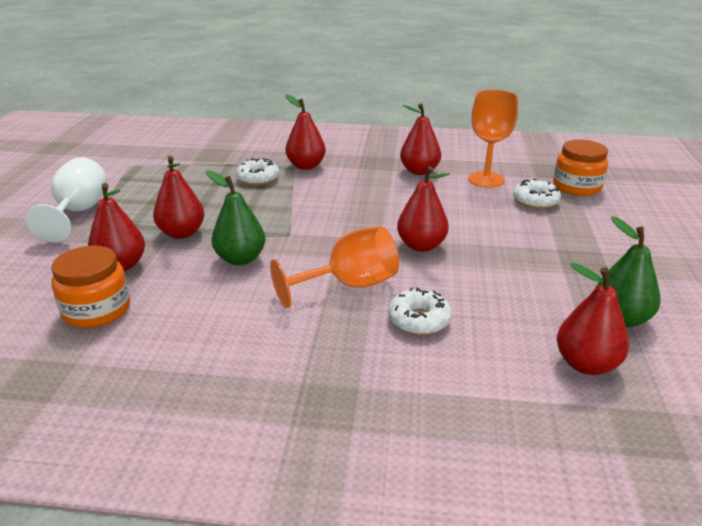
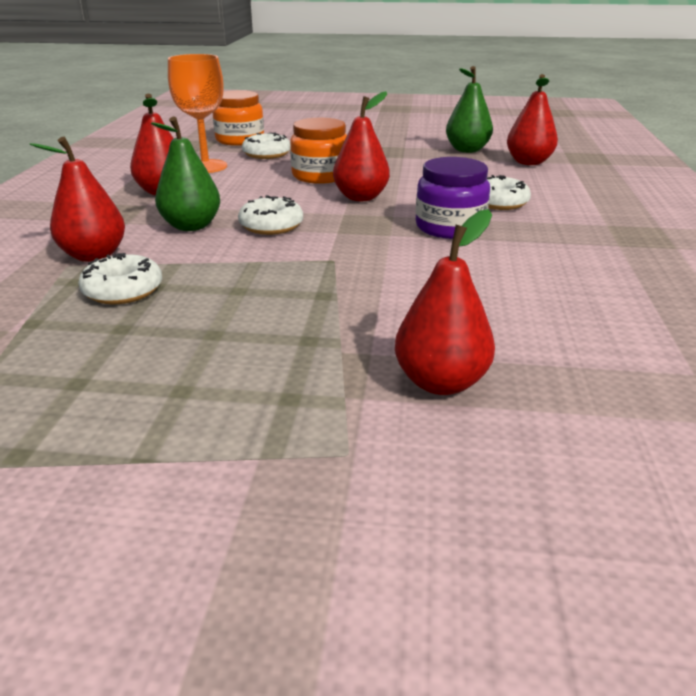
camera: 90 degrees left, 0 degrees up
(78, 212) = (205, 493): white goblet -> none
(97, 310) = (575, 380): orange jar -> orange jar (320, 176)
(182, 233) = (324, 339): red pear -> none
(240, 259) = (402, 286): green pear -> green pear (191, 226)
(349, 285) = (450, 227): orange goblet -> purple jar
(352, 211) = (271, 226): none -> white donut

